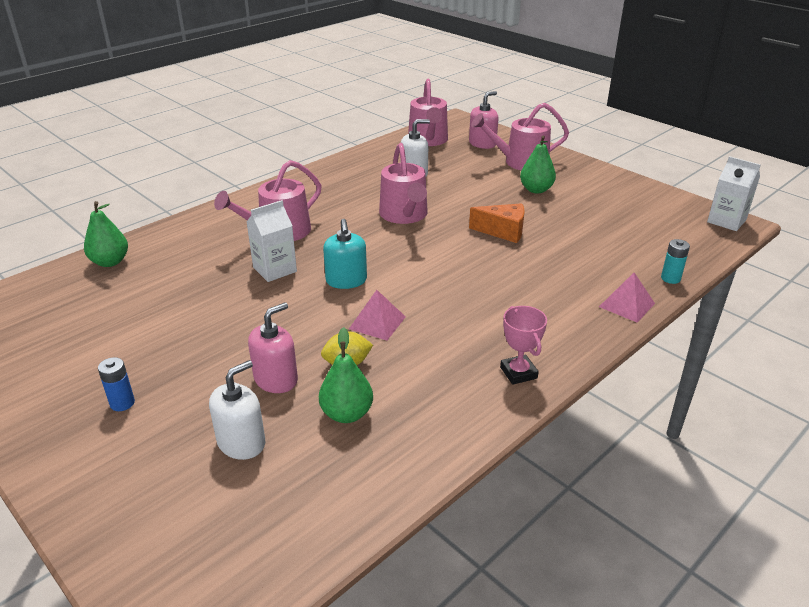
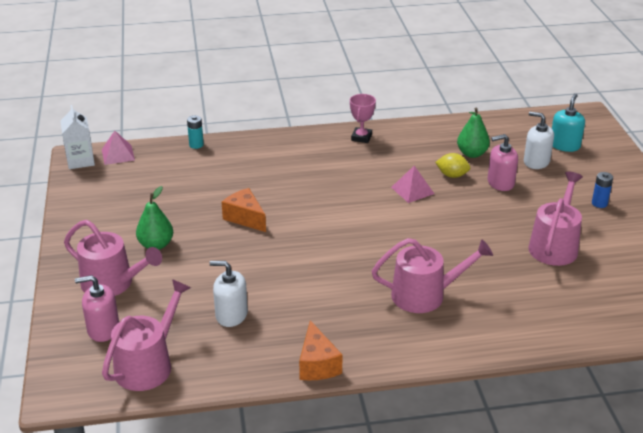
camera: 145 degrees left, 0 degrees up
(110, 262) = (593, 323): green pear -> none
(241, 442) = (536, 162): white soap dispenser -> white soap dispenser turned 45 degrees clockwise
(275, 269) = (454, 257): white carton -> none
(322, 171) = (317, 364): none -> orange cheese
(346, 280) = (406, 226): turquoise soap dispenser -> turquoise soap dispenser (564, 145)
(404, 215) = (300, 267): pink watering can -> pink watering can (554, 246)
(627, 305) = (249, 143): pink pyramid -> pink pyramid (118, 154)

